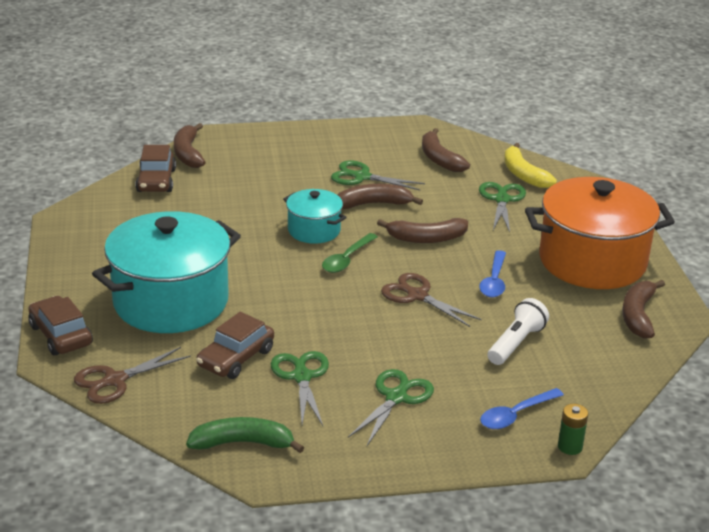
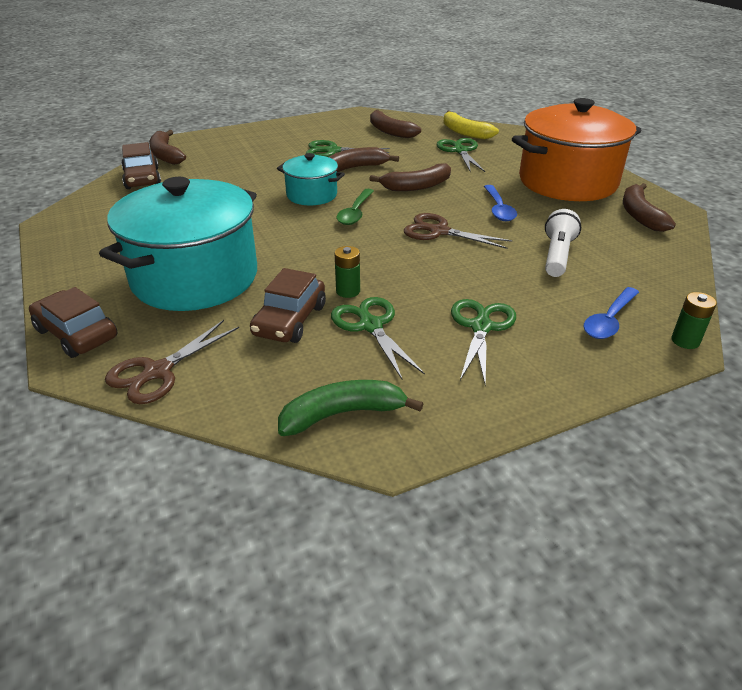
camera: 15 degrees left, 5 degrees up
(298, 341) = (348, 291): none -> green battery

